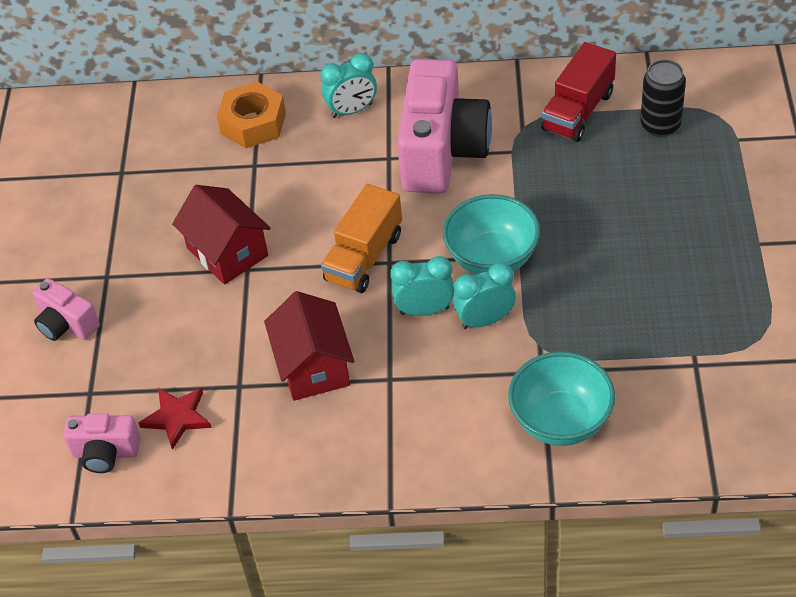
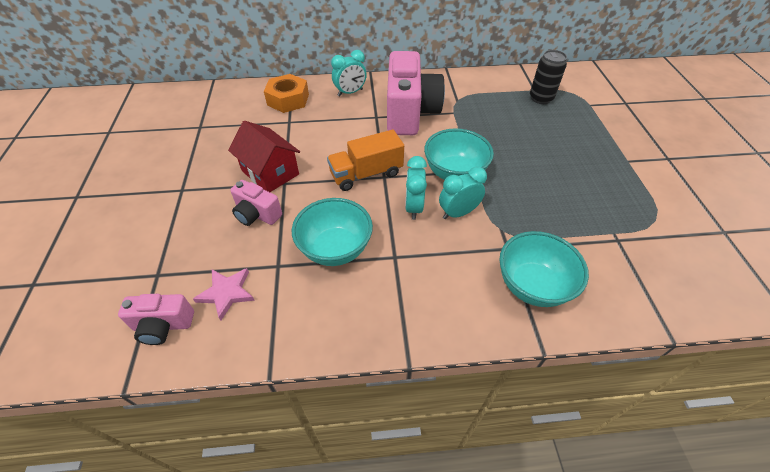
camera: 10 degrees left, 0 degrees up
(66, 324) = (146, 223): pink camera -> pink camera (257, 214)
(177, 418) = (226, 293): red star -> pink star
(313, 366) = (335, 249): red house -> turquoise bowl
(364, 257) = (366, 174): orange truck -> orange truck turned 45 degrees clockwise
(424, 310) = (413, 207): turquoise clock -> turquoise clock turned 75 degrees counterclockwise
(578, 111) = (489, 92): red truck -> none

